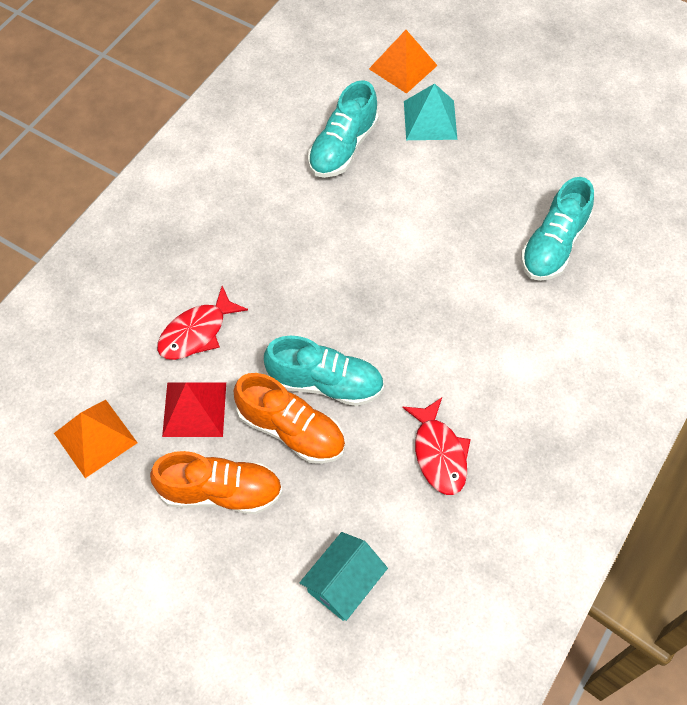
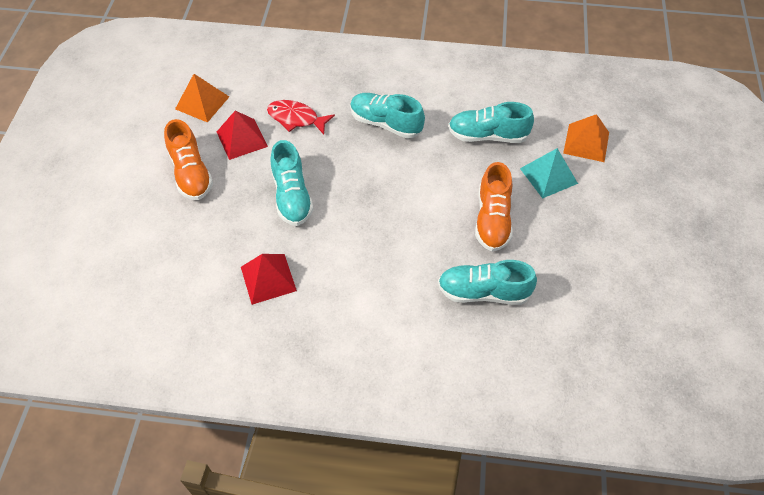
camera: 65 degrees right, 5 degrees down
(264, 238) = (385, 123): none -> turquoise shoe
(291, 430) = (249, 192): orange shoe -> orange shoe (492, 220)
(343, 583) = (153, 258): turquoise house -> none
(439, 453) = (268, 278): red fish -> red pyramid

